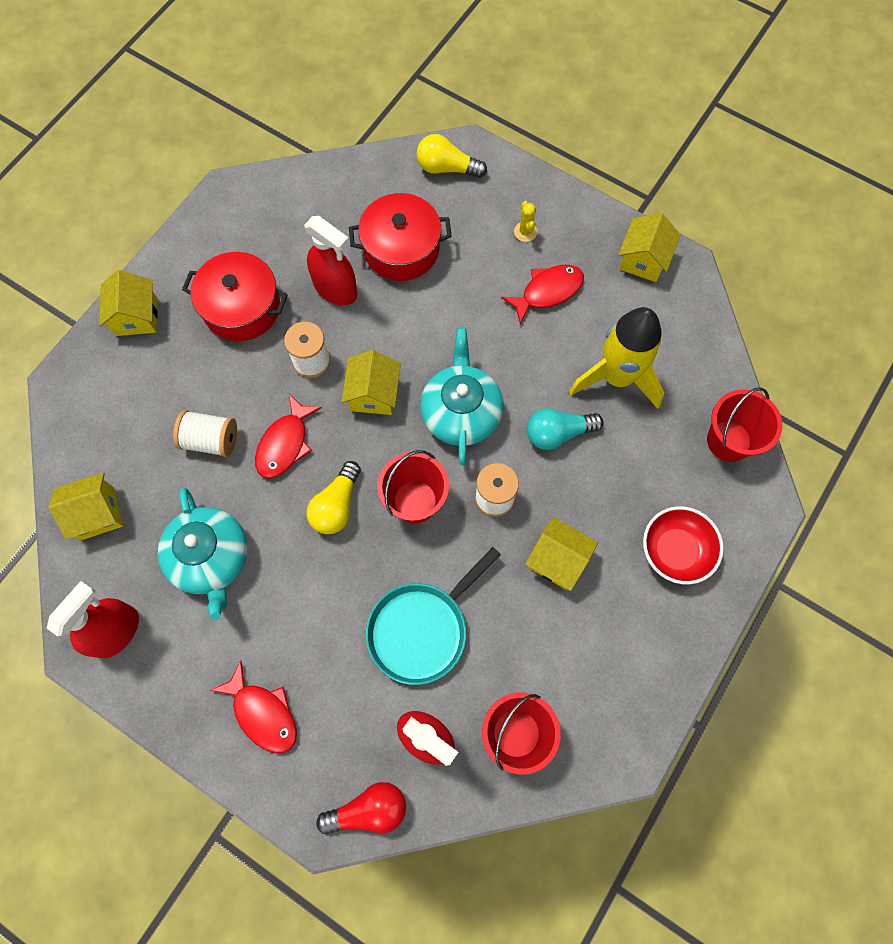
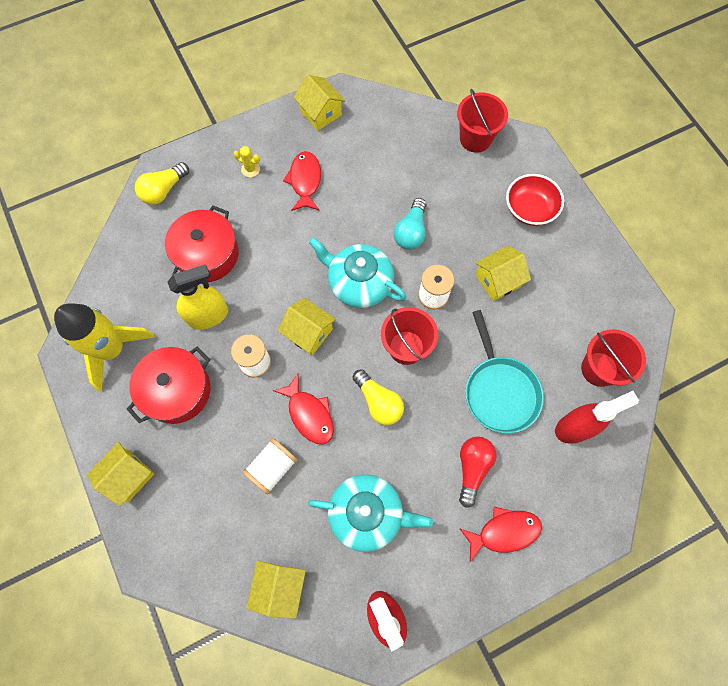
camera: 60 degrees left, 0 degrees up
(136, 316) = (128, 476): yellow house -> yellow house turned 75 degrees counterclockwise
(335, 289) = (208, 315): red spray bottle -> yellow spray bottle
(368, 810) = (605, 491): red light bulb -> red light bulb (472, 468)
(617, 377) = (393, 175): yellow rocket -> yellow rocket (112, 349)

